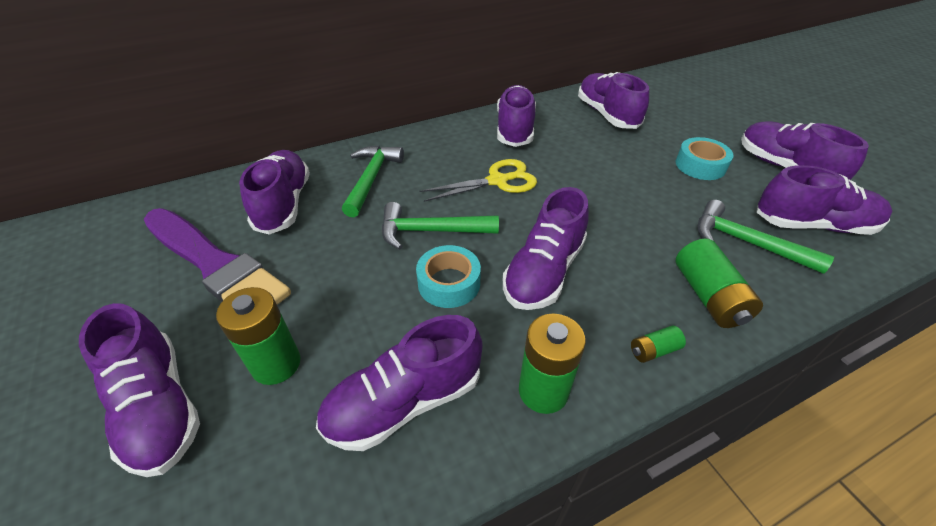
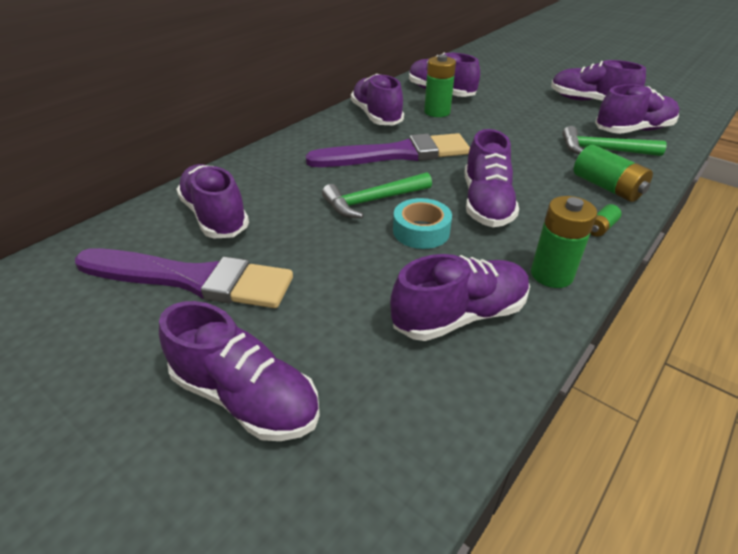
camera: 25 degrees left, 5 degrees down
(276, 364) = (328, 329): green battery -> green battery (437, 112)
(371, 179) = (283, 178): green hammer -> none
(404, 401) = (459, 315): purple shoe -> purple shoe turned 150 degrees counterclockwise
(497, 181) = (395, 154): yellow scissors -> purple brush
(700, 165) = (535, 111): turquoise tape -> none

